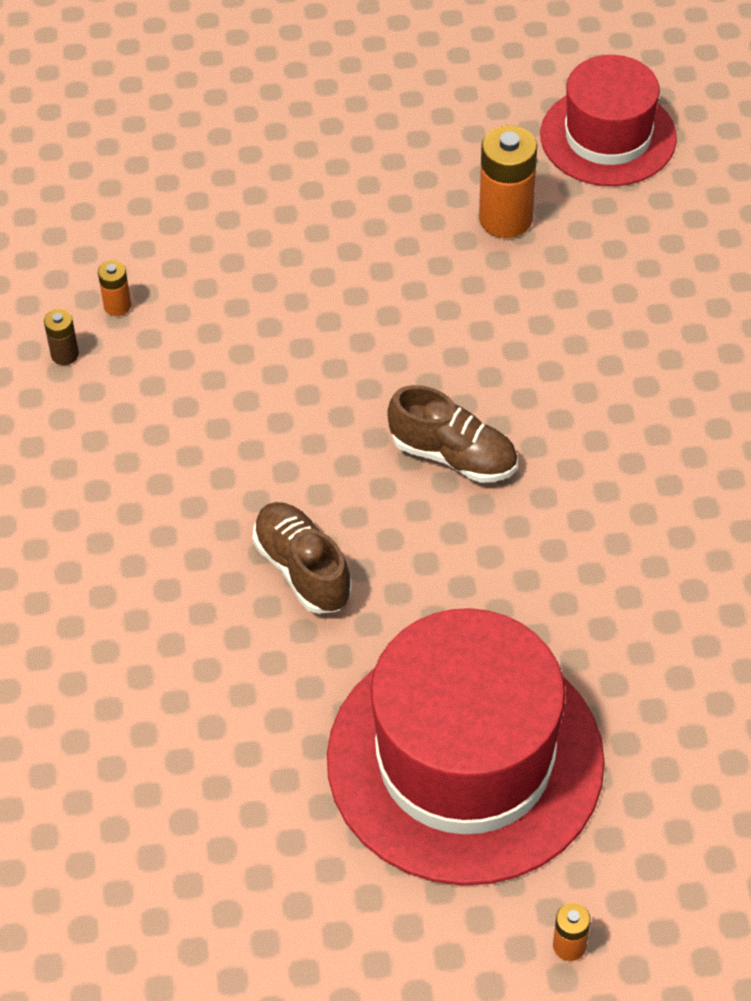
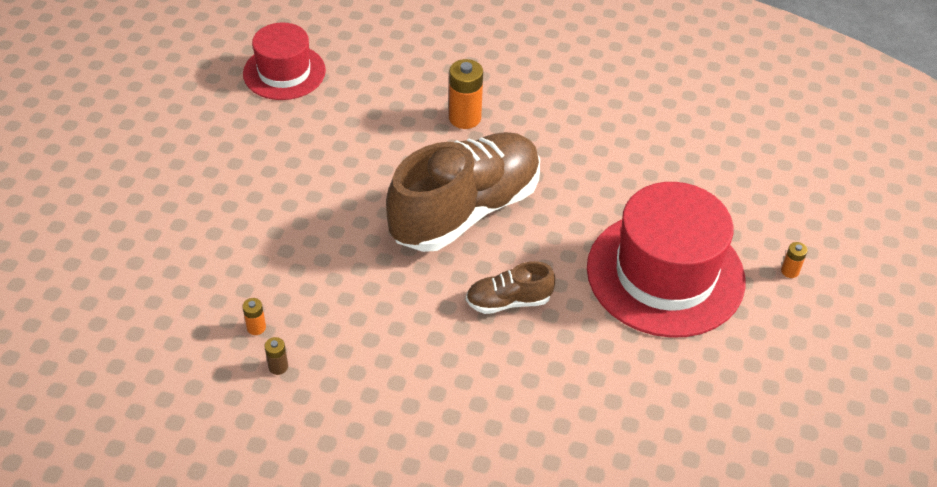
camera: 70 degrees left, 5 degrees down
(453, 455) = (465, 210): brown shoe -> brown shoe, size x2.21
(505, 218) = (313, 132): orange battery -> orange battery (465, 118)

